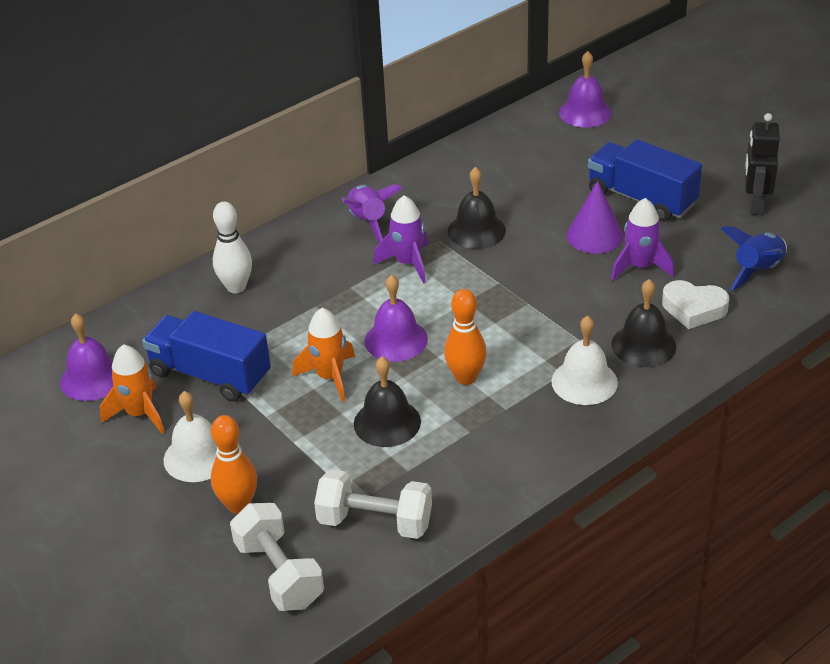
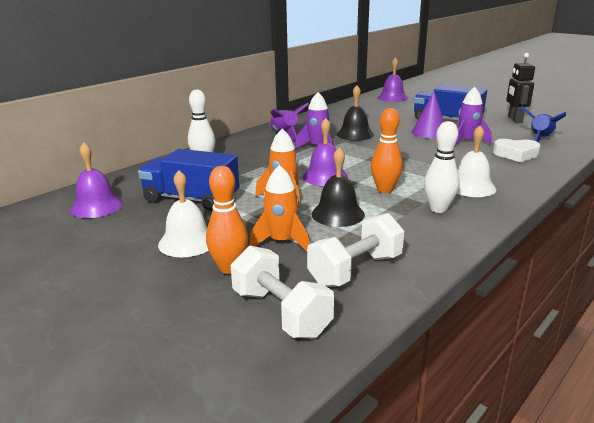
camera: 10 degrees left, 15 degrees down
(139, 414) = (136, 222): orange rocket -> orange rocket (281, 242)
(375, 522) = (356, 270): white dumbbell -> white dumbbell turned 45 degrees counterclockwise
(517, 424) = (438, 209): none -> white bowling pin
(643, 345) = (497, 169): black bell -> none

